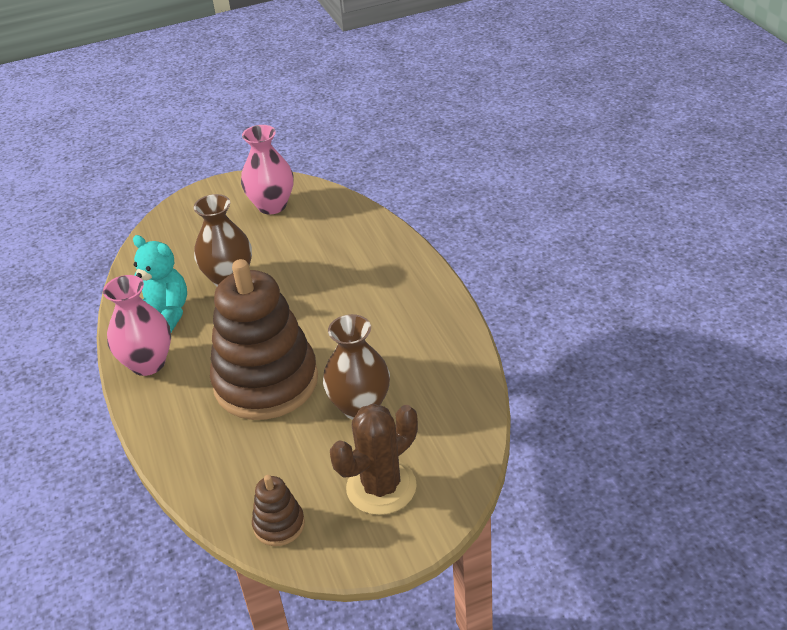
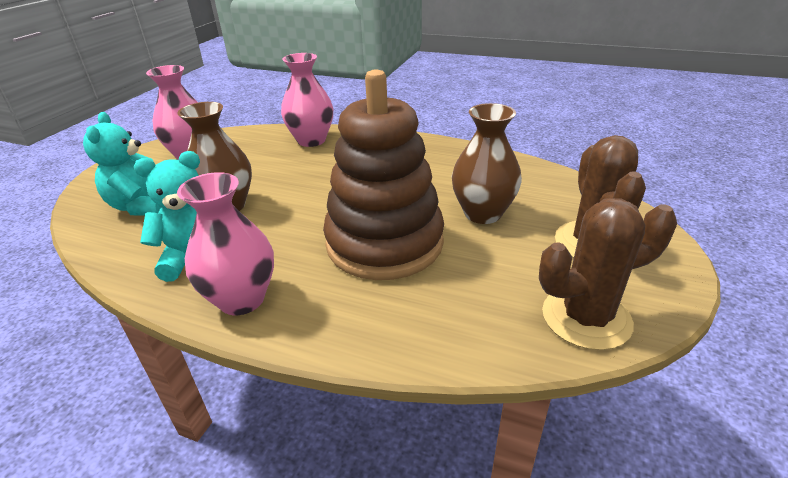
camera: 50 degrees left, 5 degrees down
(188, 244) = (142, 206): none -> turquoise teddy bear
(279, 525) = (586, 318): brown stacking toy -> brown cactus
(368, 242) = (311, 140): none -> pink vase

